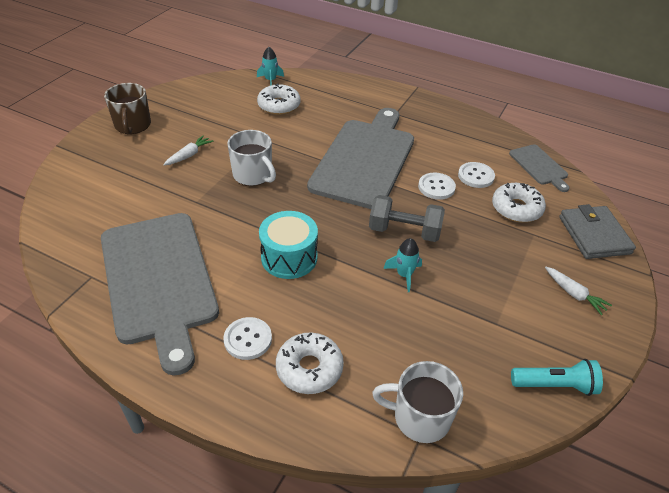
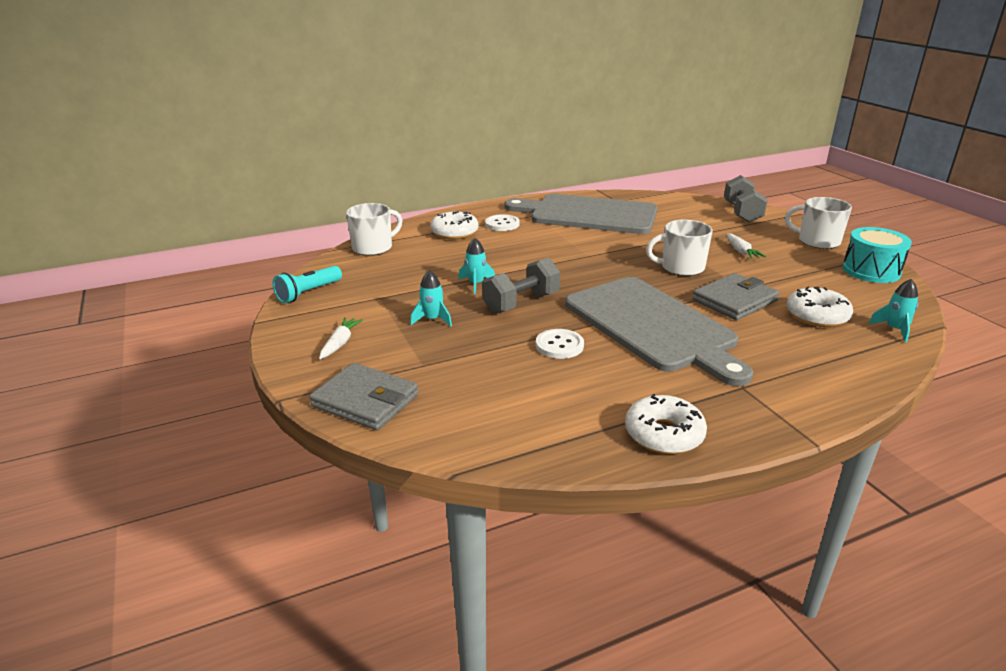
camera: 130 degrees right, 15 degrees down
(79, 177) = (742, 213): none -> grey dumbbell
(132, 125) = (817, 241): brown mug -> white mug
(289, 138) = (734, 301): none -> grey wallet
(289, 257) = (555, 252): turquoise drum -> turquoise drum (871, 271)
(476, 176) = (548, 379): white button -> none
(484, 265) = (432, 319): none -> turquoise rocket
(516, 208) = (467, 375): white donut -> white donut (664, 434)
(539, 166) = (508, 440): grey cutting board -> none
(574, 294) = (340, 343): white carrot -> white carrot turned 105 degrees clockwise

